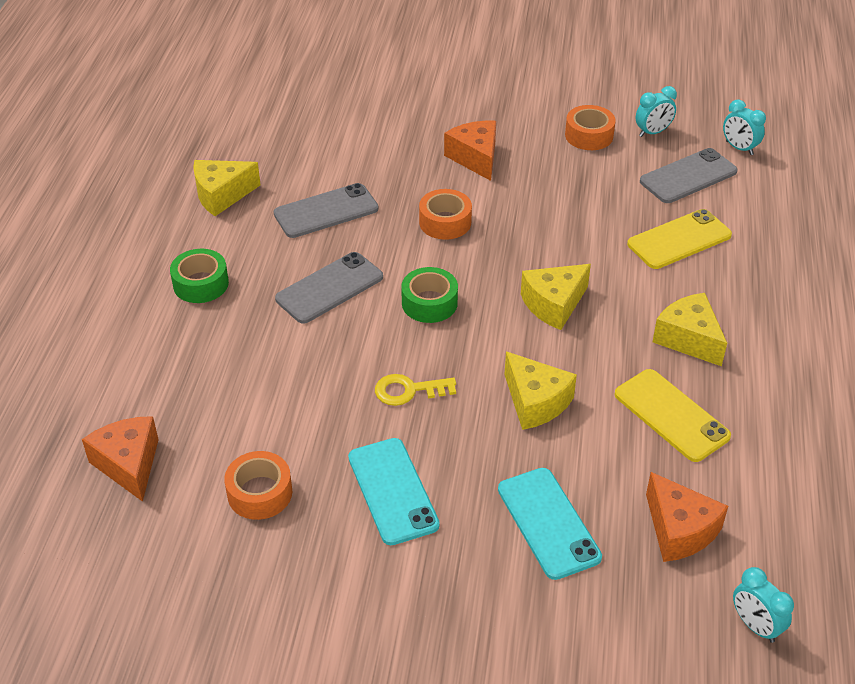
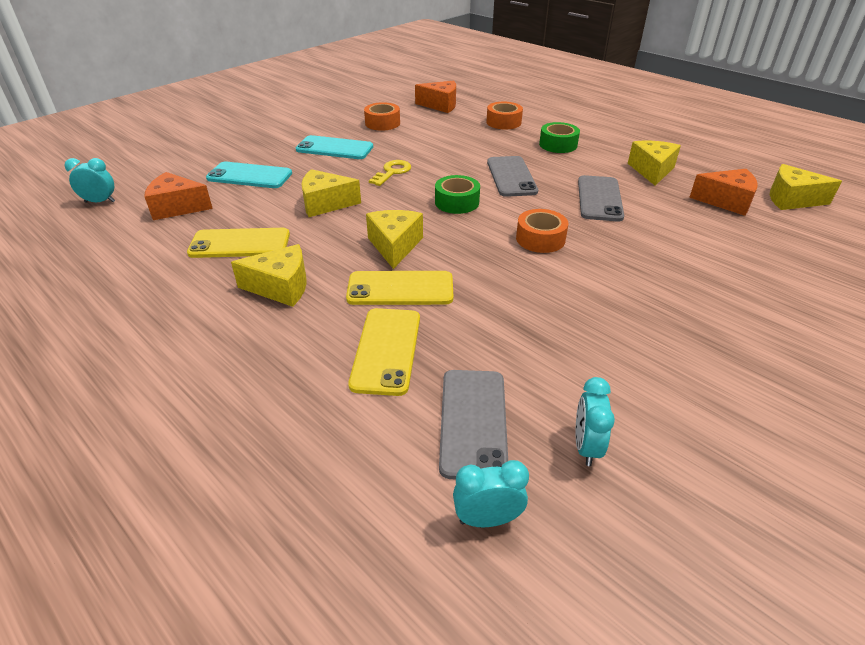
camera: 125 degrees right, 5 degrees down
(221, 104) = (791, 199): none -> yellow cheese
(475, 158) = (624, 289): orange cheese -> orange cheese (726, 201)
(589, 135) = (615, 384): orange tape -> orange tape (503, 122)
(608, 268) = (400, 289): none -> yellow phone

